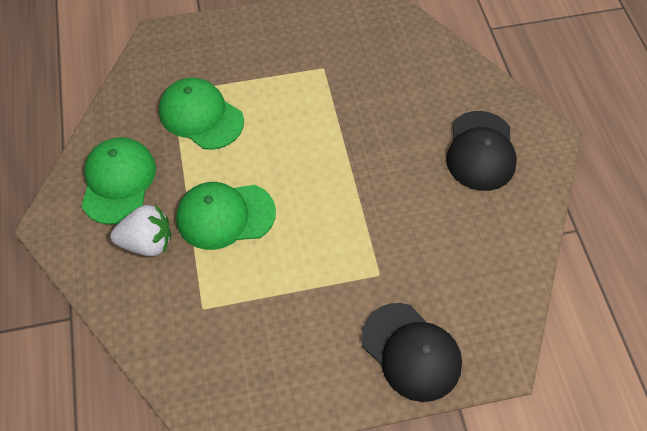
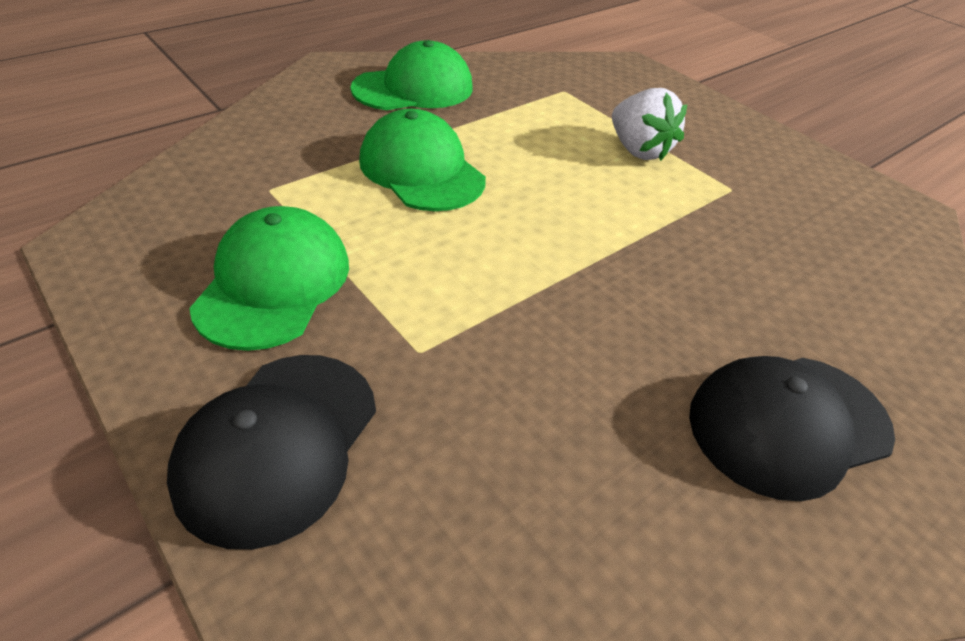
camera: 60 degrees right, 15 degrees down
(147, 242) = (344, 126): white strawberry -> white strawberry (638, 150)
(201, 116) = (551, 116): green cap -> green cap (273, 283)

